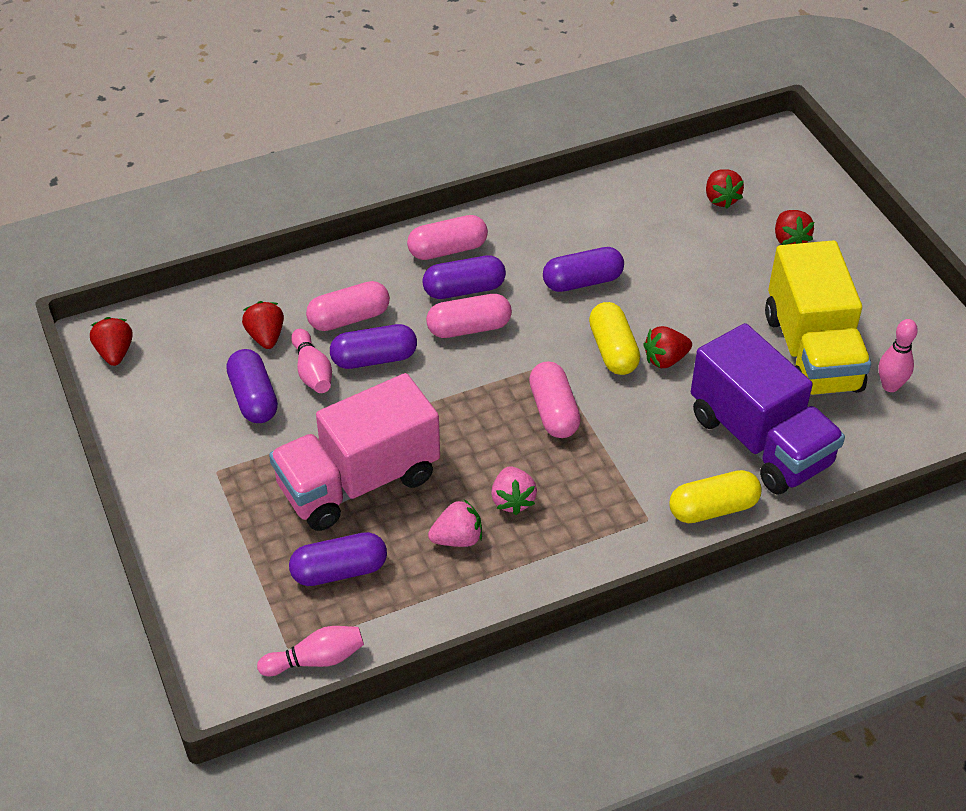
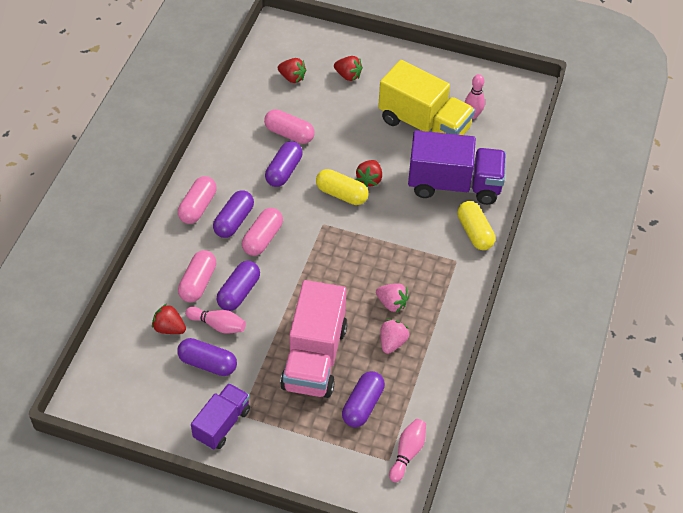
camera: 50 degrees left, 5 degrees up
(115, 353) = (101, 406): red strawberry -> none
(188, 463) = (222, 424): none -> purple truck
(553, 411) = (354, 246): pink capsule -> pink capsule (289, 134)
(713, 508) = (474, 232): yellow capsule -> yellow capsule turned 45 degrees counterclockwise

